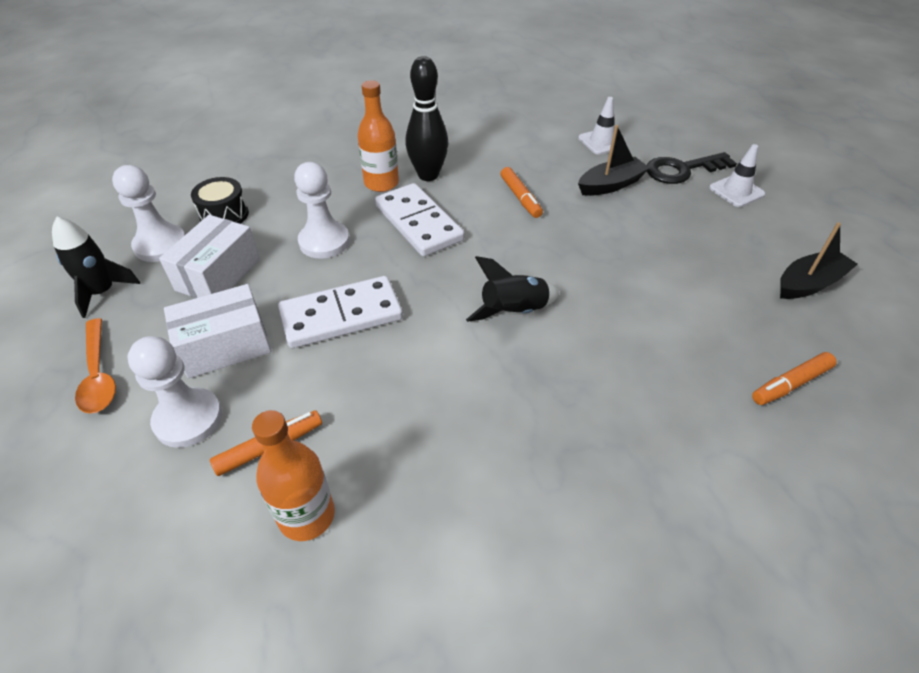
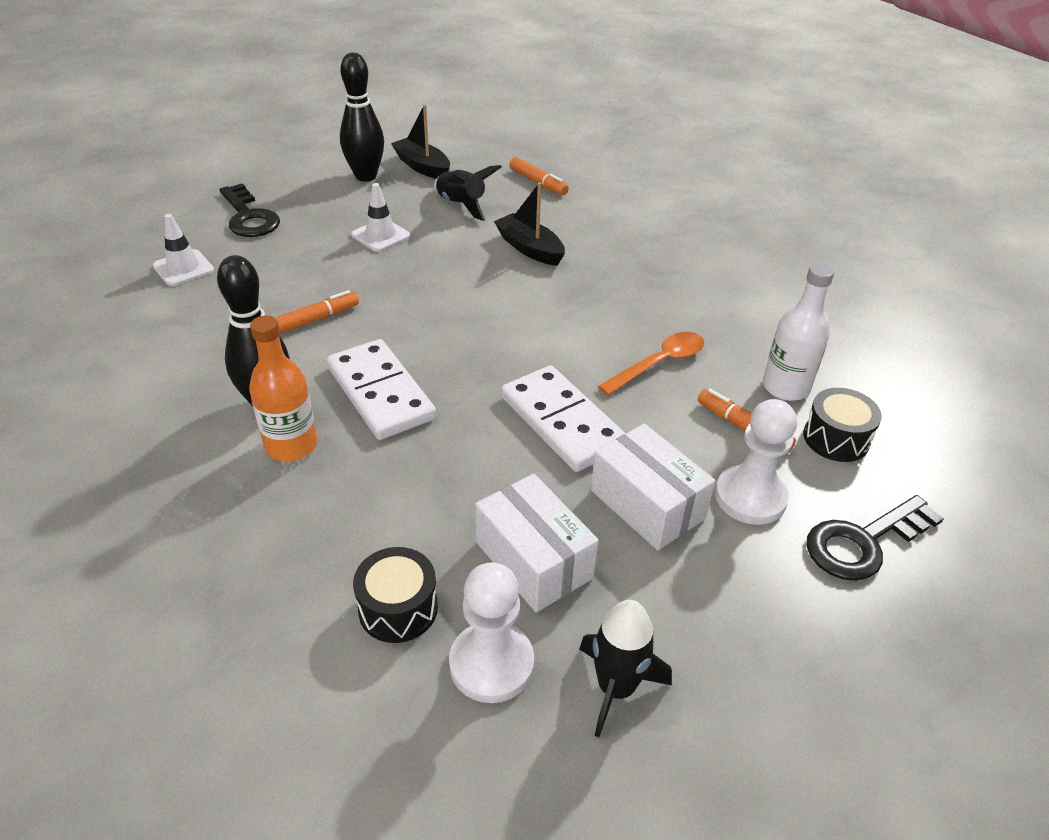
camera: 105 degrees left, 5 degrees down
(86, 488) = (863, 542): none -> black key
(98, 374) = (744, 608): orange spoon -> orange spoon (659, 364)
(210, 531) = (836, 438): none -> black drum
(218, 274) = (534, 560): white box -> white box turned 45 degrees clockwise
(307, 515) = (785, 387): orange bottle -> white bottle
(324, 242) = (437, 471): white pawn -> none
(419, 223) = (380, 393): white domino -> white domino turned 75 degrees counterclockwise
(514, 312) = (511, 307): black rocket -> black rocket (461, 205)
(610, 185) = (282, 260): black boat -> black boat (530, 248)
(736, 191) = (288, 189): white traffic cone -> white traffic cone (380, 235)
(775, 240) = (366, 176): none -> black bowling pin

